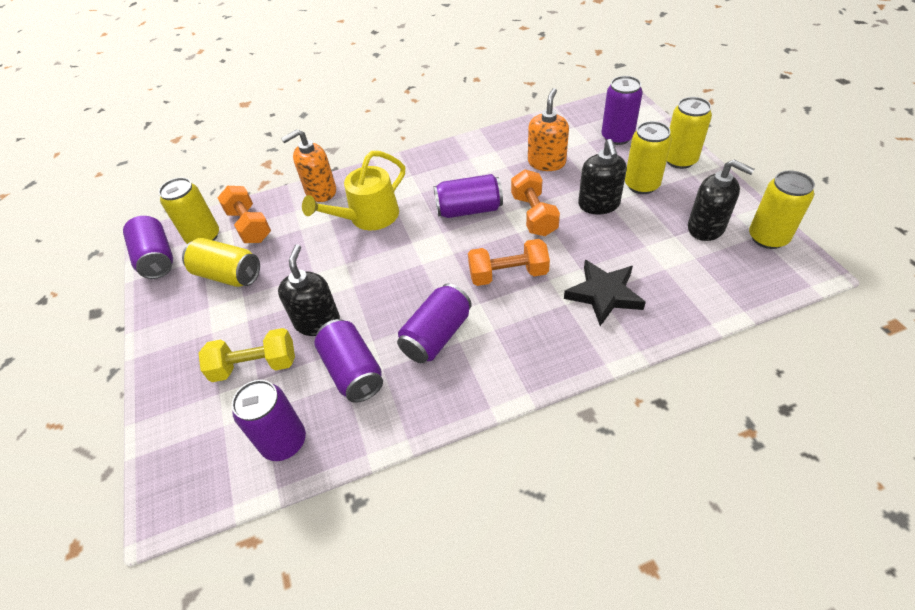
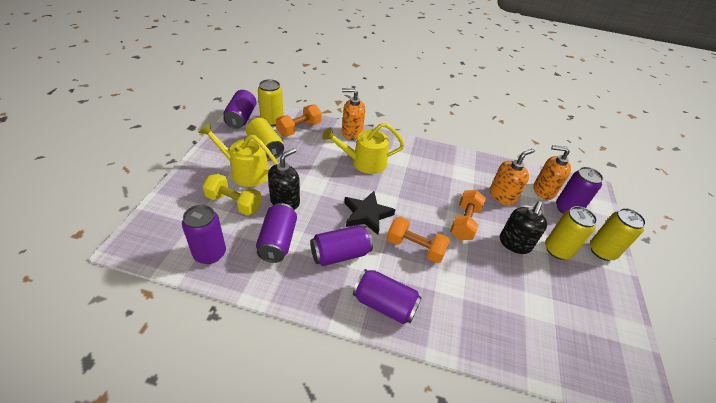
camera: 25 degrees right, 5 degrees down
(231, 320) = (245, 172): none -> yellow watering can
(249, 226) = (299, 129): orange dumbbell -> orange dumbbell turned 45 degrees clockwise
(469, 210) = (426, 194): purple can -> purple can (384, 304)
(580, 131) = (543, 190): none -> orange soap dispenser
(604, 294) = (466, 302): black star -> black star (367, 214)
(706, 228) = (582, 309): black soap dispenser -> none
(768, 238) = (627, 349): yellow can -> none

